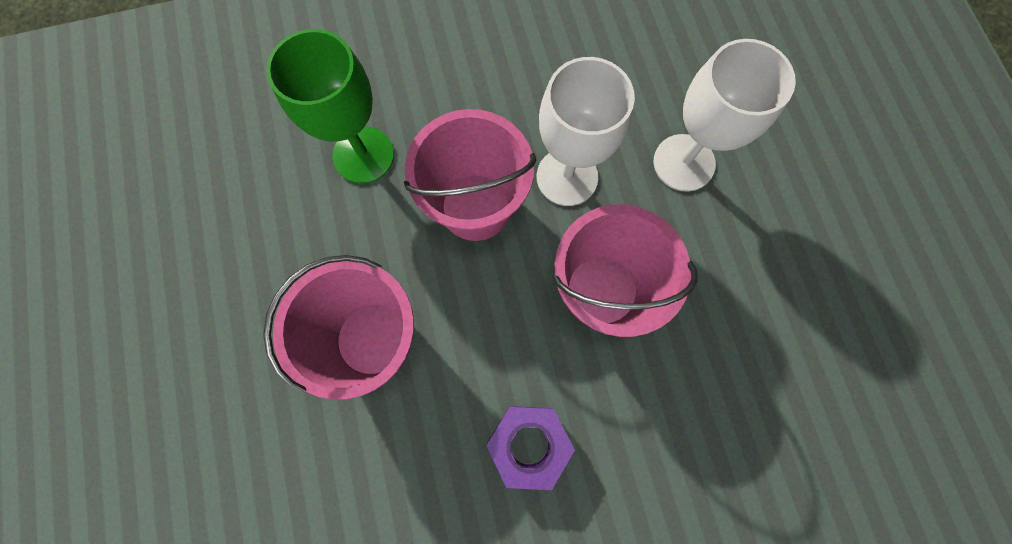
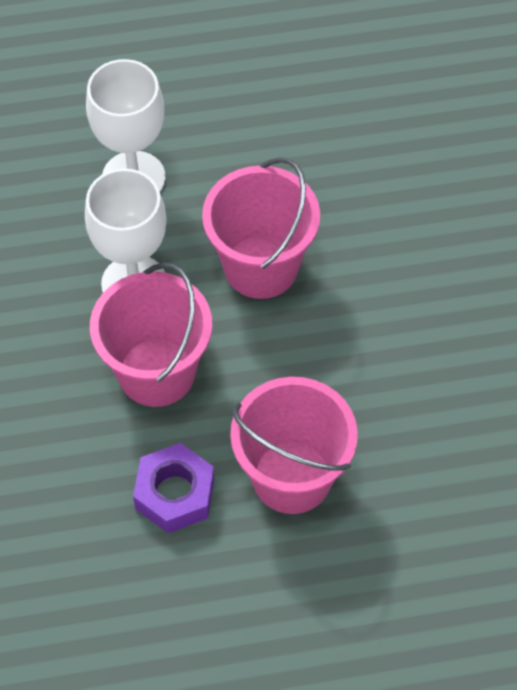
camera: 85 degrees left, 15 degrees down
(363, 155) = (78, 483): green goblet -> none
(528, 444) = (404, 343): purple nut -> purple nut (175, 494)

